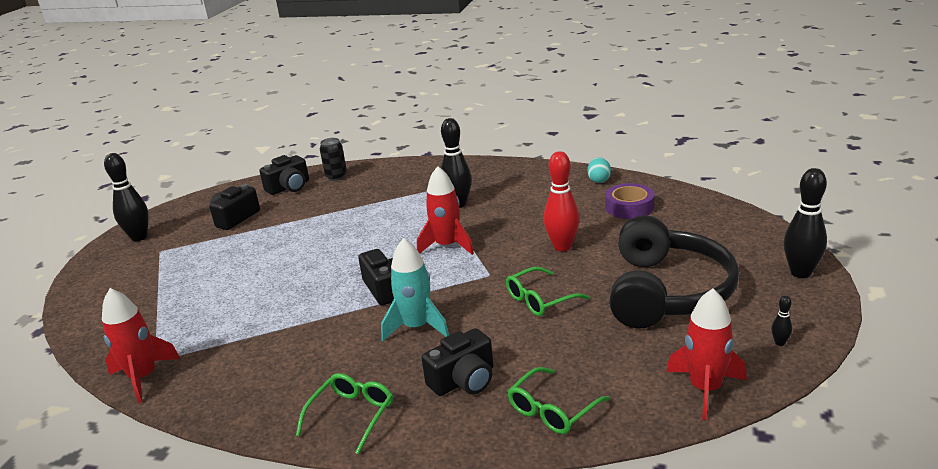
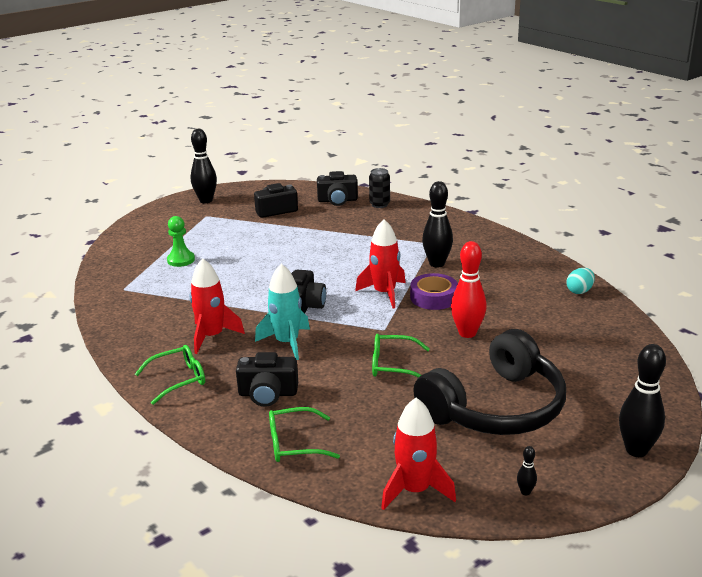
camera: 35 degrees right, 0 degrees up
(143, 377) = (105, 297): red rocket -> red rocket (212, 336)
(189, 303) = (181, 260): none -> green pawn
(629, 207) = (570, 325): purple tape -> purple tape (433, 297)

